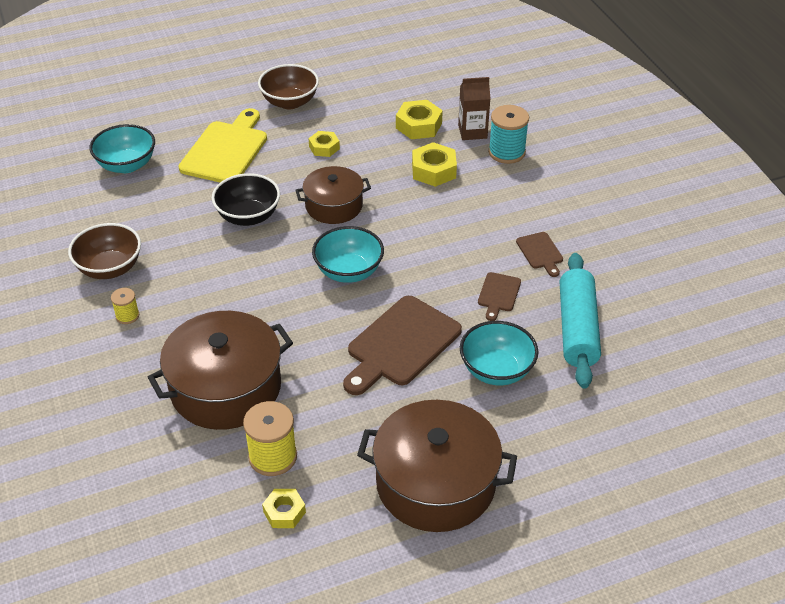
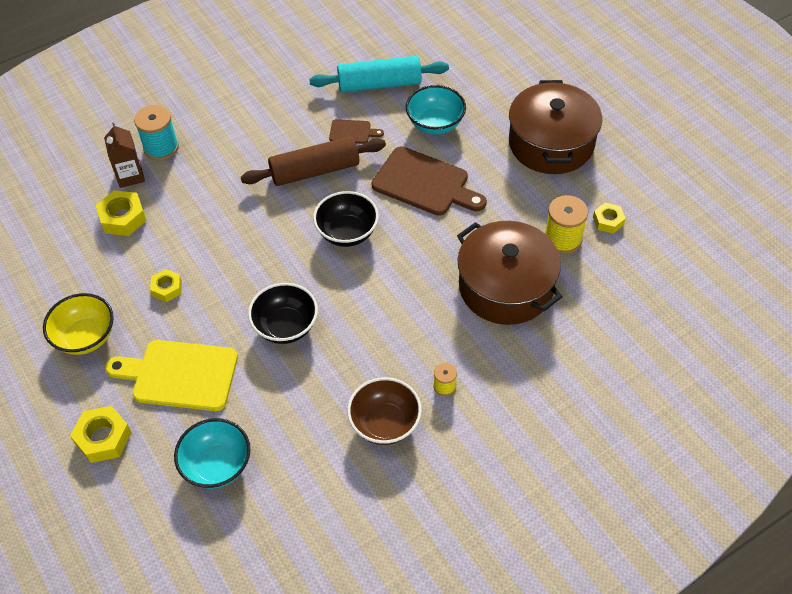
camera: 100 degrees left, 10 degrees up
(290, 102) = (85, 337): brown bowl -> yellow bowl
(334, 206) = (259, 261): brown pot -> none
(348, 271) = (347, 233): turquoise bowl -> black bowl
(434, 170) = (195, 196): yellow nut -> yellow nut (103, 438)
(445, 257) = (315, 171): none -> brown rolling pin
(540, 252) = (296, 112): brown cutting board -> none

